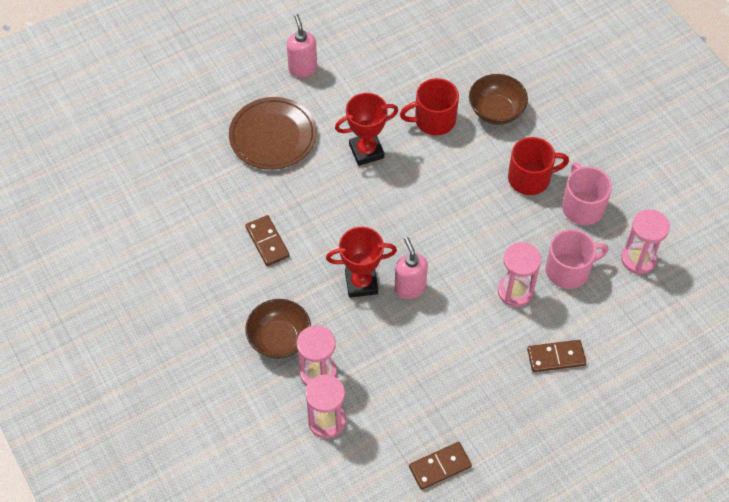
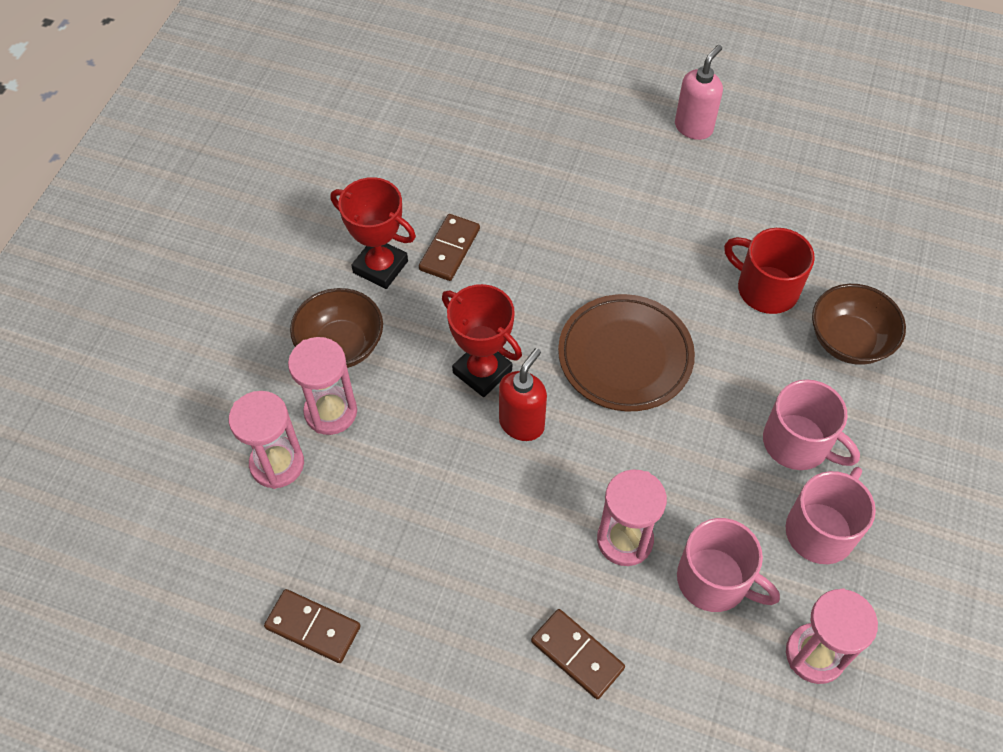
camera: 50 degrees right, 0 degrees up
(273, 136) = (582, 162): brown plate -> brown plate (625, 356)
(366, 151) = (655, 255): red trophy -> red trophy (380, 267)
(410, 288) = (522, 424): pink soap dispenser -> red soap dispenser
(530, 178) = (798, 443): red mug -> pink mug

